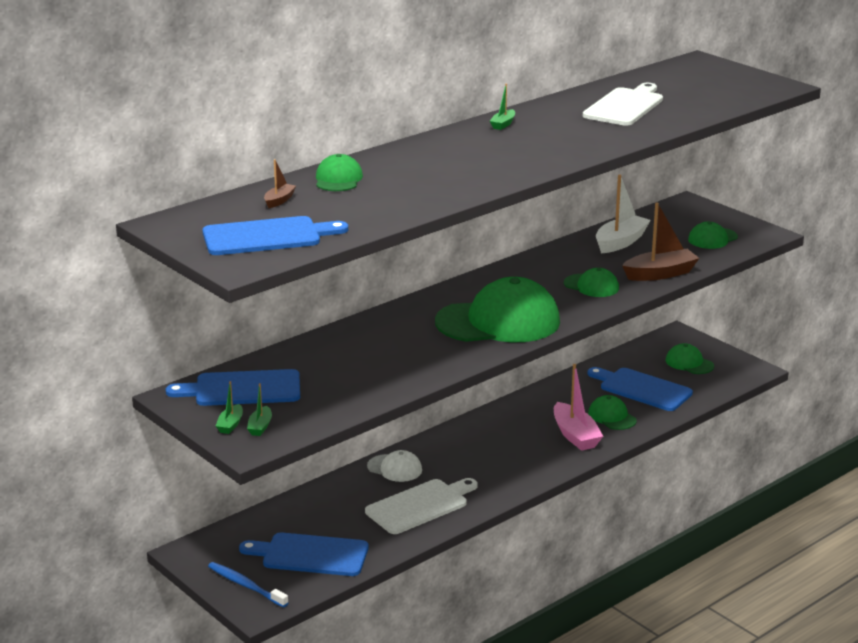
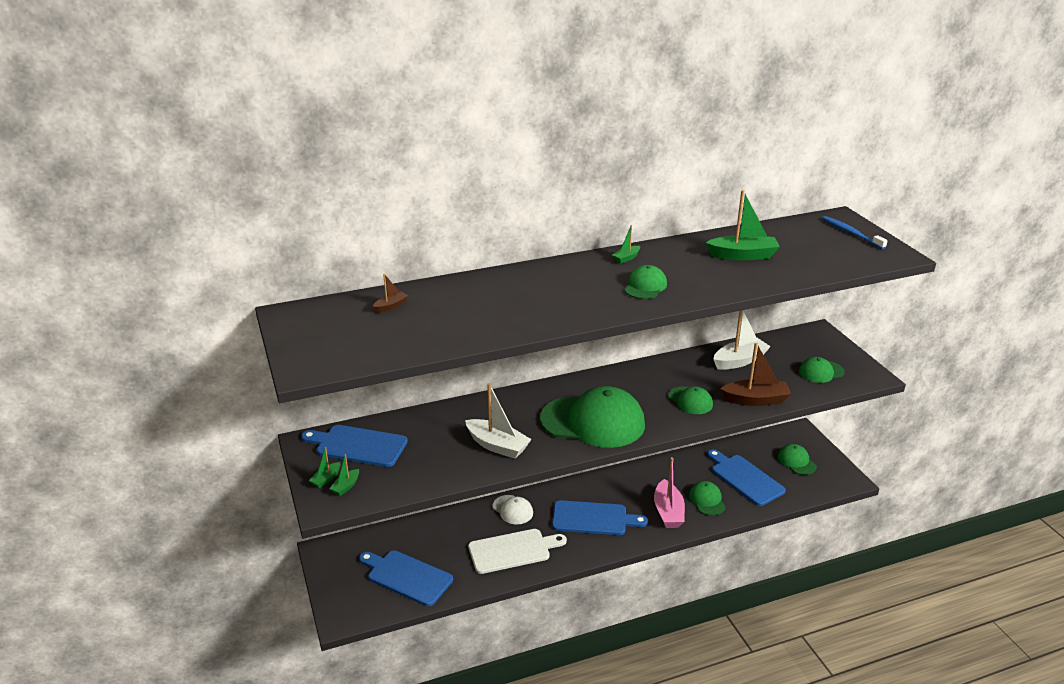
camera: 20 degrees right, 5 degrees up
(245, 585) = (345, 593): blue toothbrush -> blue toothbrush (851, 233)
(267, 236) = (351, 342): blue cutting board -> blue cutting board (593, 518)
(338, 179) = (453, 292): green cap -> green cap (645, 286)
(407, 361) = (497, 446): none -> white boat
(625, 106) = (743, 255): white cutting board -> green boat

